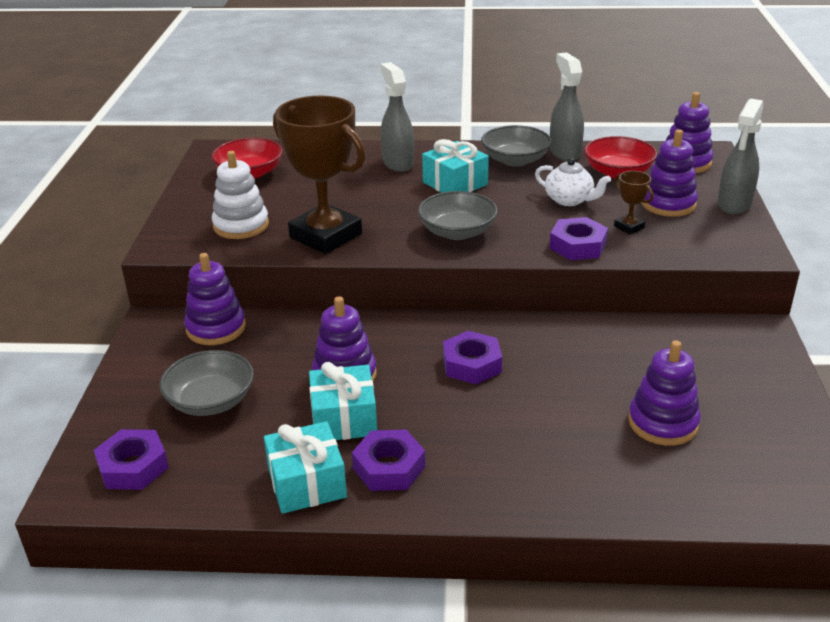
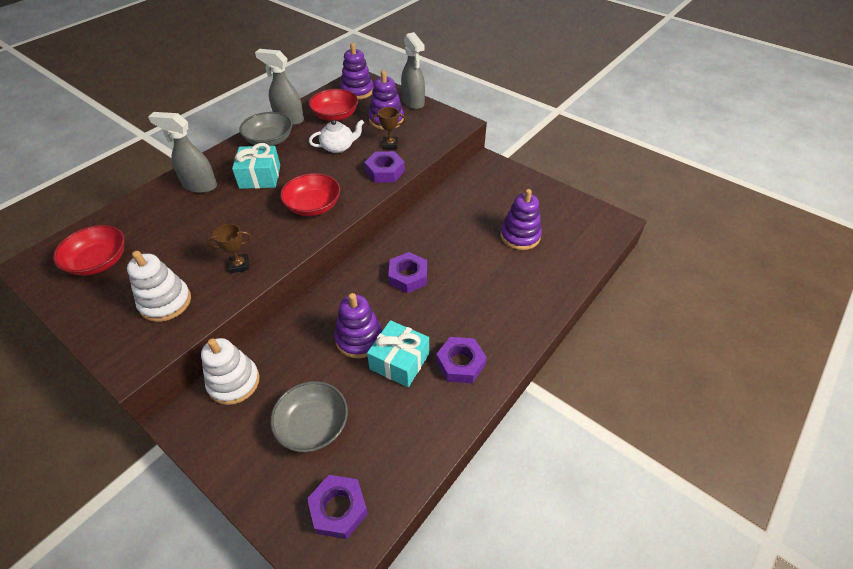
camera: 55 degrees left, 15 degrees up
(216, 328) = (234, 382): purple stacking toy -> white stacking toy
(307, 483) = (440, 411): turquoise gift -> none
(326, 236) = (239, 265): brown trophy -> brown trophy, size x0.41
(457, 232) = (313, 206): grey bowl -> red bowl

